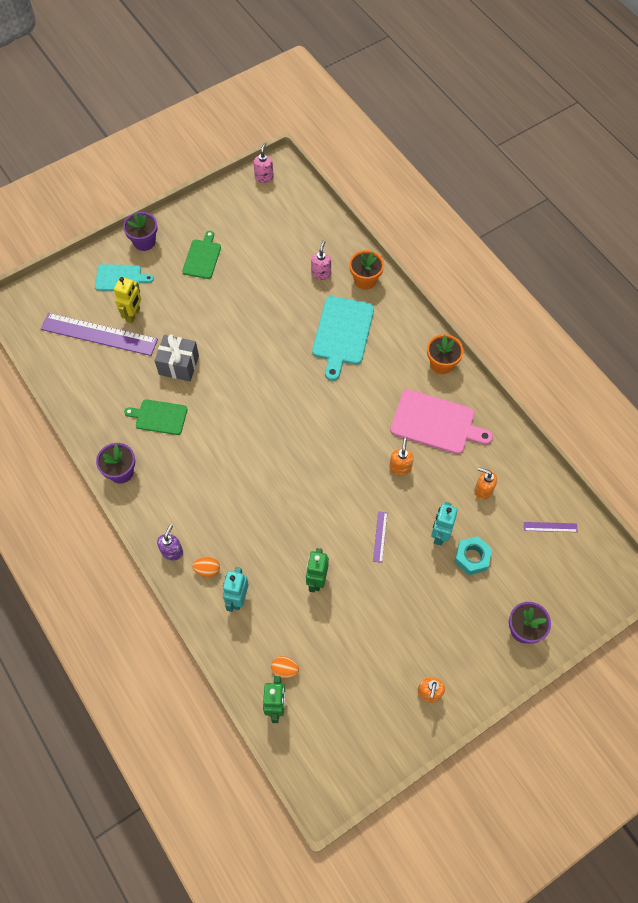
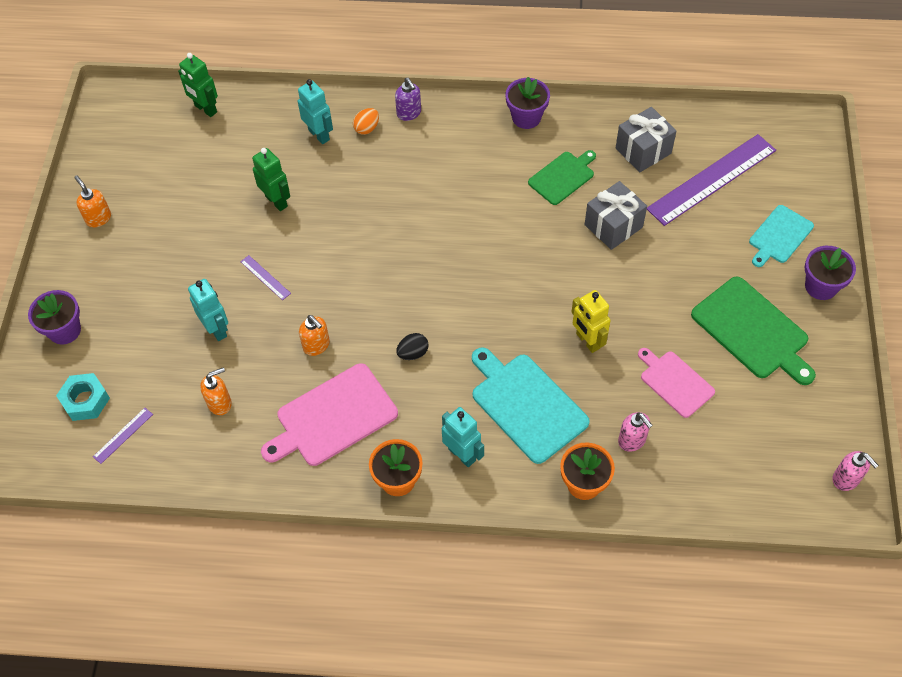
camera: 130 degrees right, 5 degrees down
(101, 384) = (643, 151): none -> grey gift
(133, 315) = (715, 221): yellow robot -> yellow robot (587, 341)
(202, 257) = (753, 330): green cutting board -> green cutting board, size x1.61
(267, 274) = (674, 382): none -> pink cutting board
(285, 669) = (226, 131): orange egg -> none
(359, 411) = (413, 353): none -> black egg
(399, 344) = (462, 454): none -> turquoise robot
(472, 557) = (168, 339): turquoise nut -> turquoise nut (85, 400)

